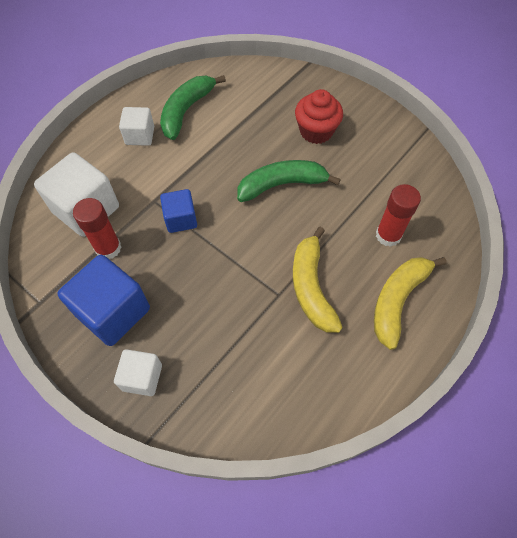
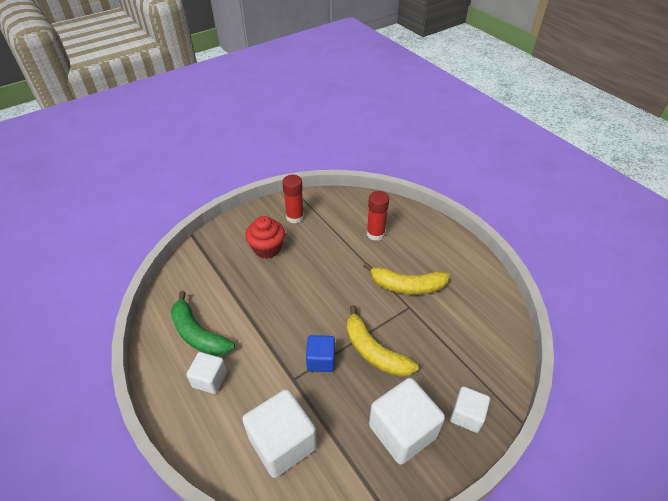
camera: 75 degrees left, 15 degrees down
(108, 248) = (334, 427): red glue stick -> red glue stick (295, 217)
(113, 312) = (402, 431): blue cube -> white cube
(282, 185) = (311, 282): green banana -> none
(397, 300) = (426, 243): yellow banana -> yellow banana (374, 351)

